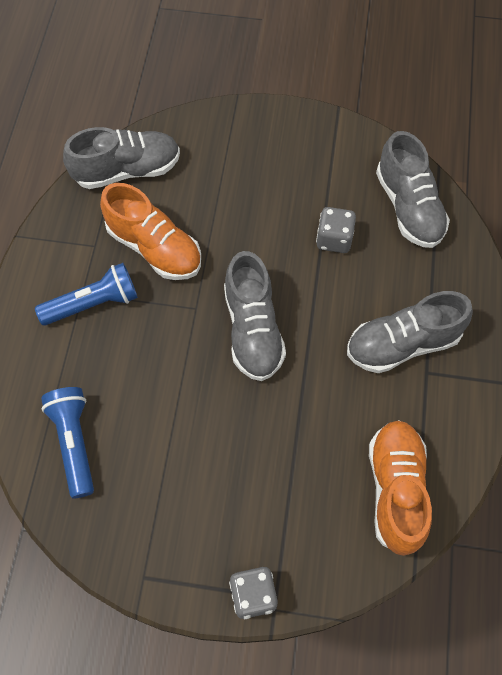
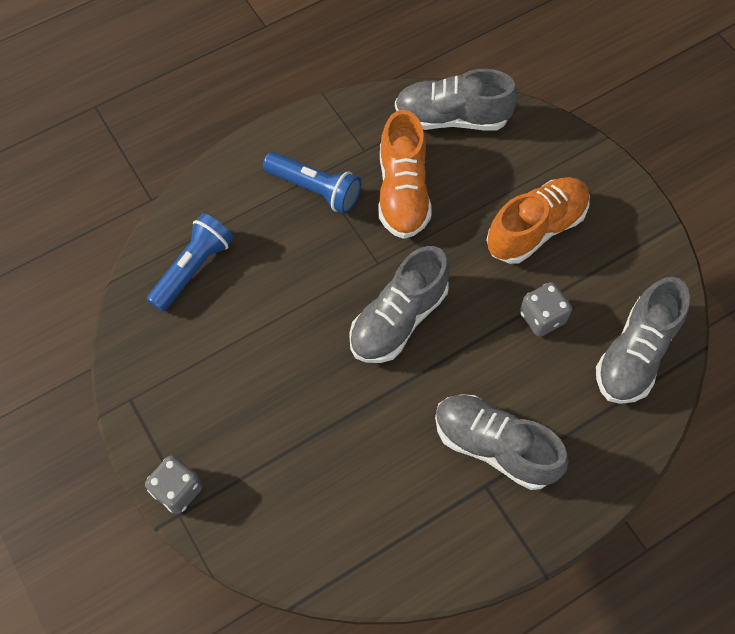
camera: 50 degrees right, 0 degrees up
(127, 170) = (452, 118): grey shoe -> grey shoe turned 150 degrees clockwise
(396, 490) = (355, 537): orange shoe -> orange shoe (535, 229)

